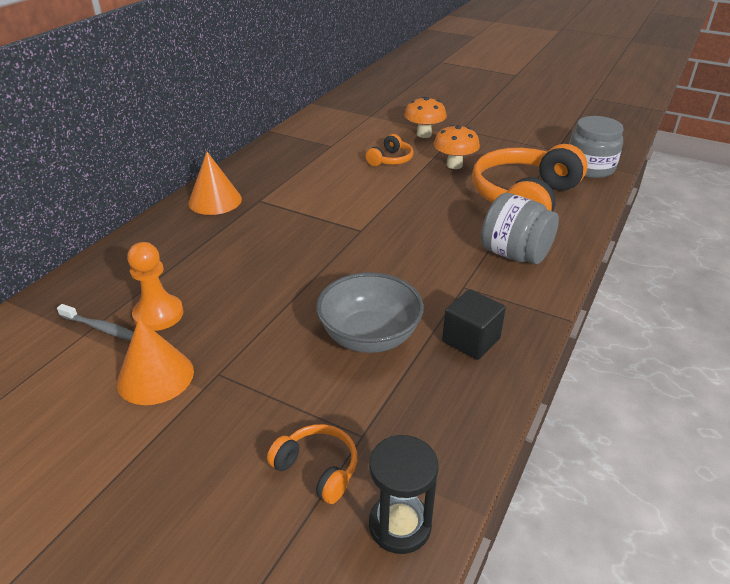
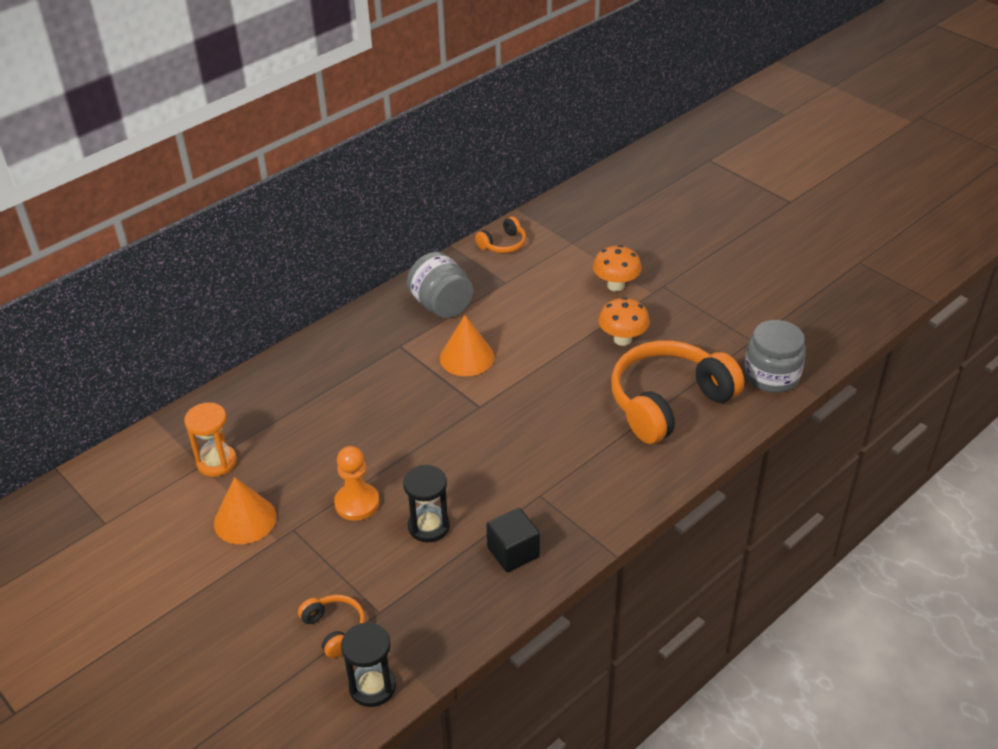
camera: 20 degrees right, 5 degrees up
(101, 328) = (217, 462): grey toothbrush -> orange hourglass
(158, 314) = (265, 460): orange pawn -> orange pawn (357, 503)
(215, 201) = (358, 337): orange cone -> orange cone (467, 357)
(369, 336) = (429, 526): grey bowl -> black hourglass
(390, 160) = (558, 317): orange headphones -> orange headphones (503, 244)
(514, 254) = (611, 470): grey jar -> grey jar (441, 305)

